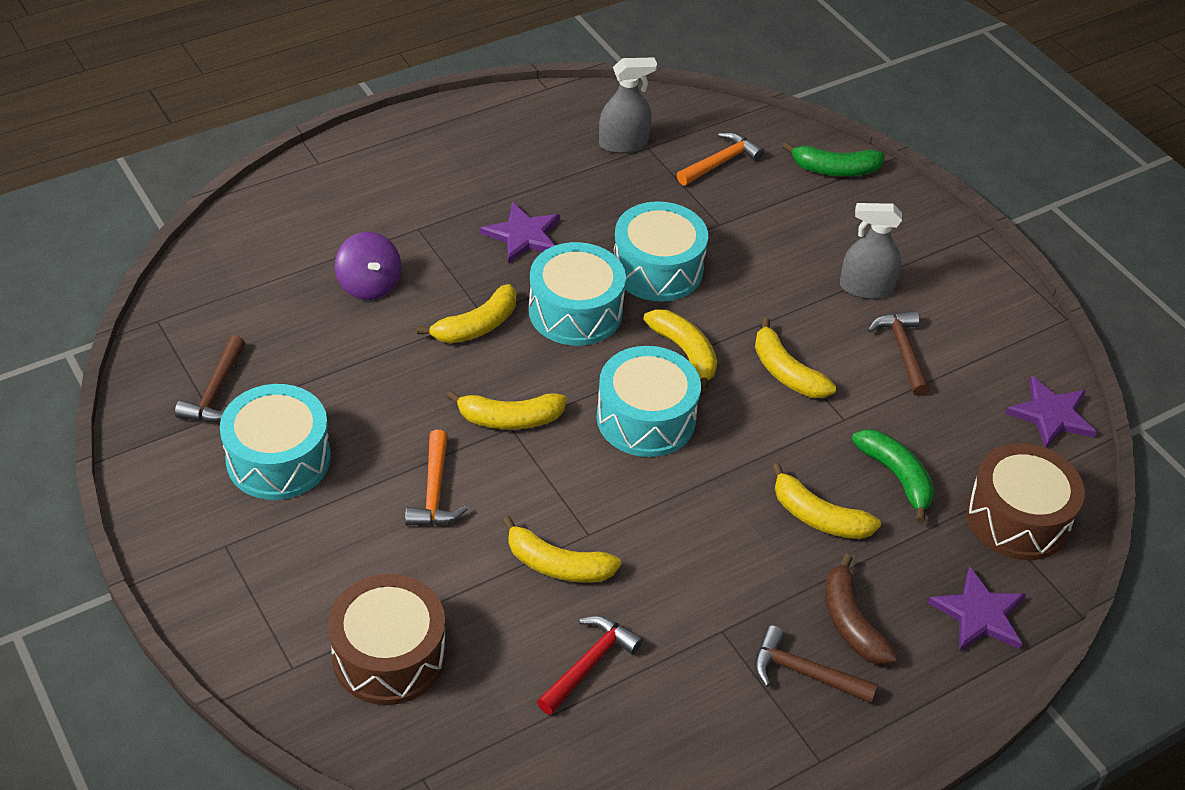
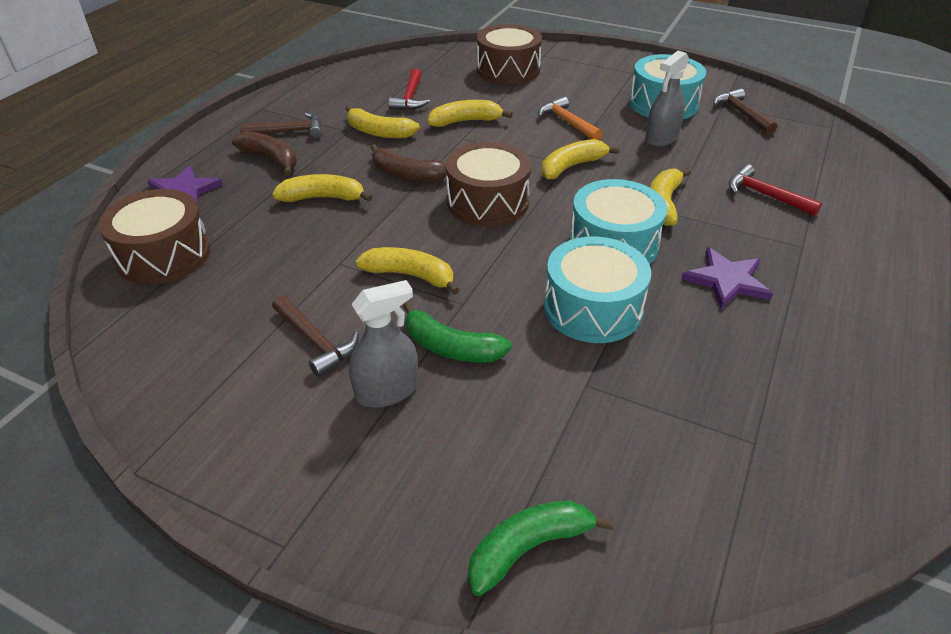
camera: 150 degrees right, 5 degrees down
(369, 285) = (765, 195): purple spinning top -> red hammer
(623, 143) = (782, 431): grey spray bottle -> grey spray bottle (661, 138)
(646, 418) = (487, 202): turquoise drum -> brown drum
(685, 352) = (502, 253): yellow banana -> yellow banana (378, 132)
(702, 505) = (406, 174): none -> brown banana
(720, 162) = (663, 469): orange hammer -> none
(896, 477) = (275, 242): green banana -> green banana (451, 347)
(1051, 415) = (142, 349): purple star -> none

